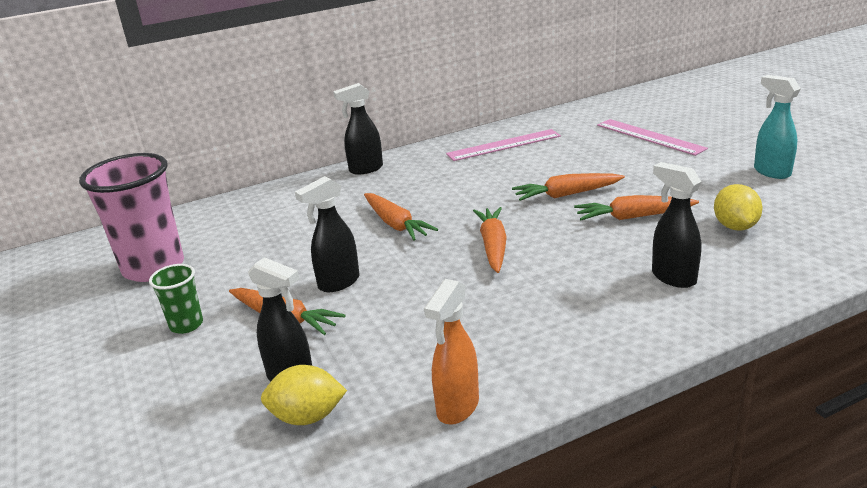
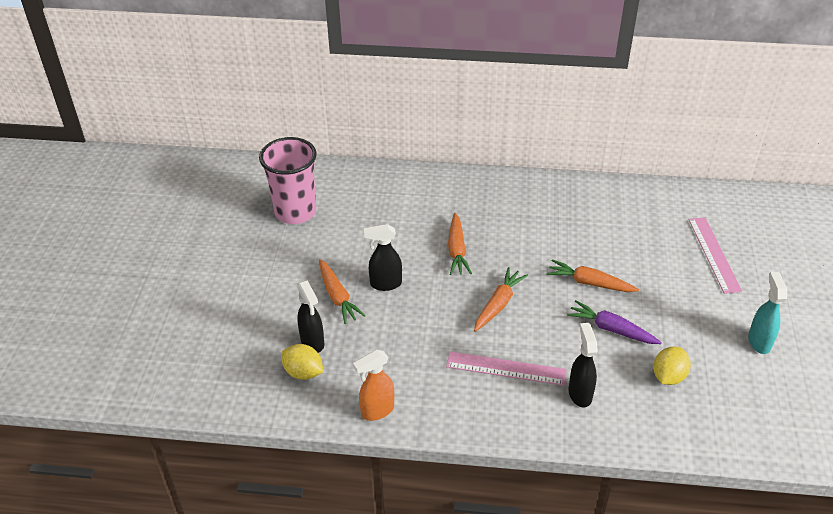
camera: 30 degrees right, 15 degrees up
(186, 325) = (286, 271): green cup -> none
(365, 169) = (481, 181): black spray bottle -> none
(503, 145) = (597, 205): pink ruler -> pink ruler (506, 368)
(633, 217) = (611, 329): orange carrot -> purple carrot

